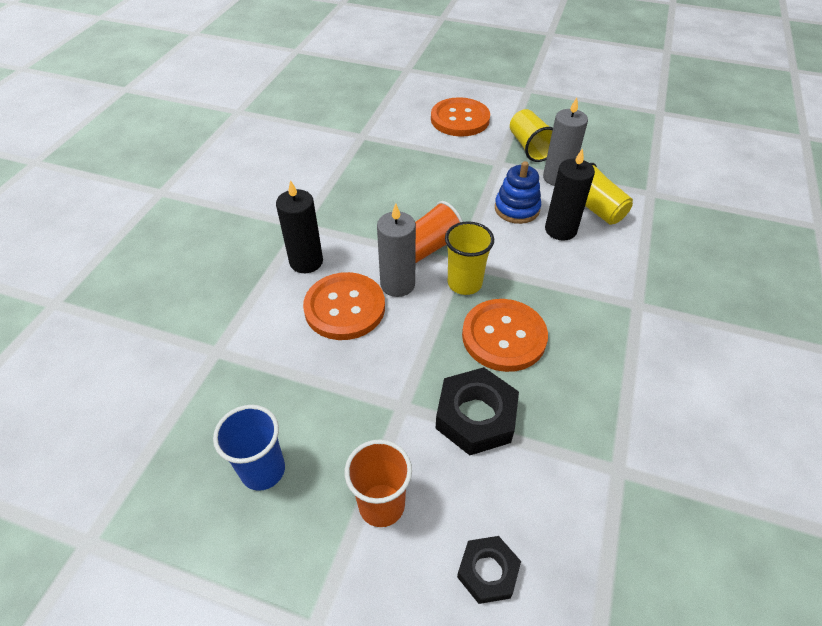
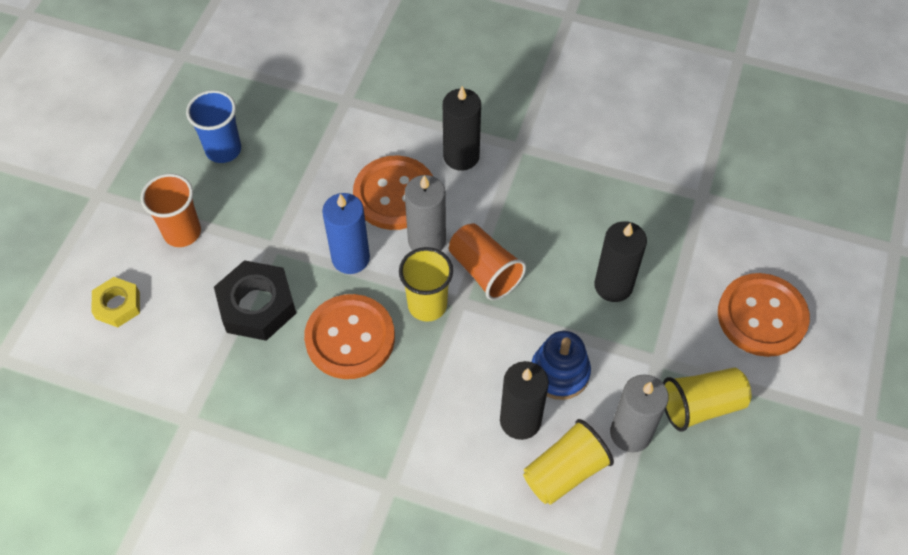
camera: 90 degrees right, 10 degrees up
(416, 339) = (350, 258): none -> blue candle
(439, 180) = (613, 285): none -> black candle
(487, 571) = (118, 305): black nut -> yellow nut

